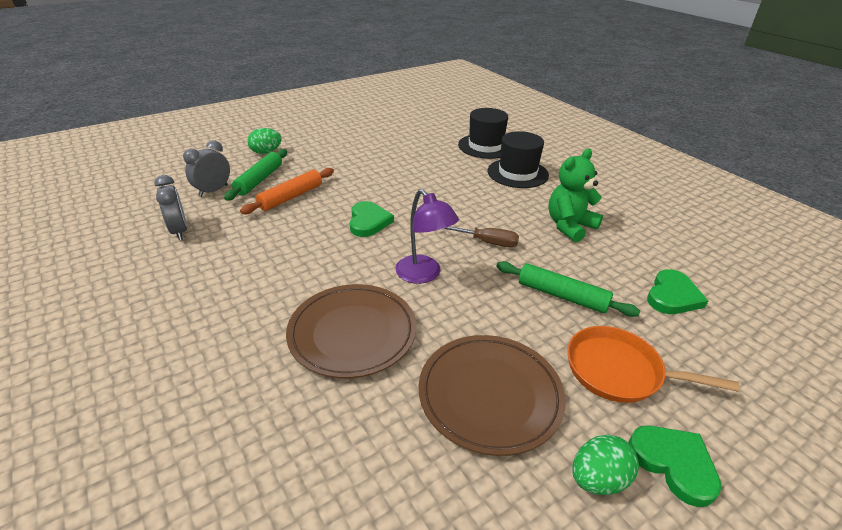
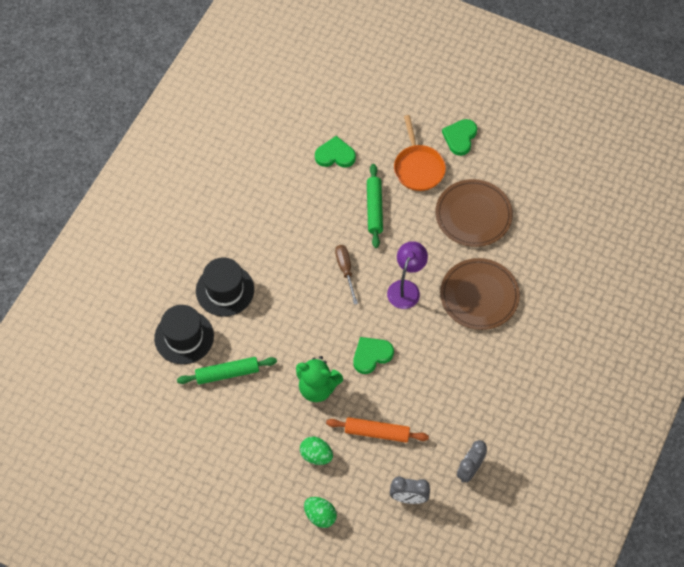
camera: 120 degrees left, 25 degrees up
(259, 180) = (369, 478): green rolling pin -> green rolling pin (227, 373)
(569, 226) = (289, 228): green teddy bear -> green teddy bear (317, 388)
(598, 479) = (487, 161): green egg -> green egg (316, 455)

